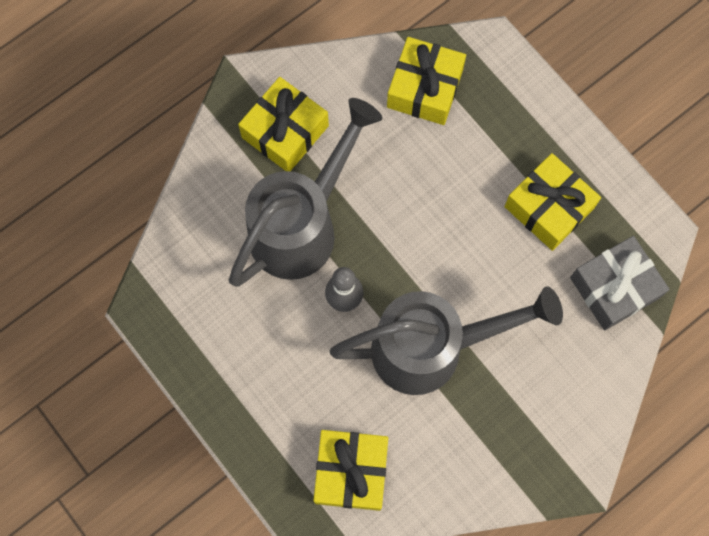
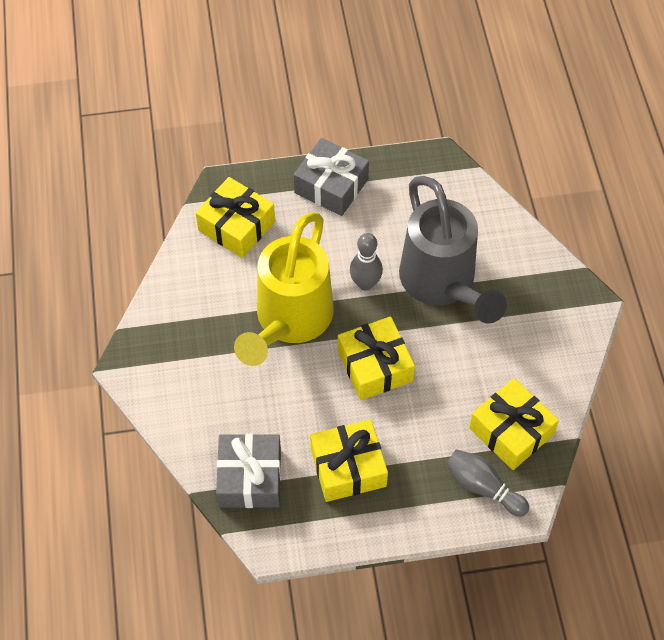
camera: 120 degrees right, 15 degrees down
(242, 401) = (331, 186): none -> grey gift
(285, 132) = (529, 310): yellow gift -> yellow gift (375, 366)
(431, 348) = (289, 321): grey watering can -> yellow watering can
(494, 86) = (483, 487): none -> grey bowling pin

